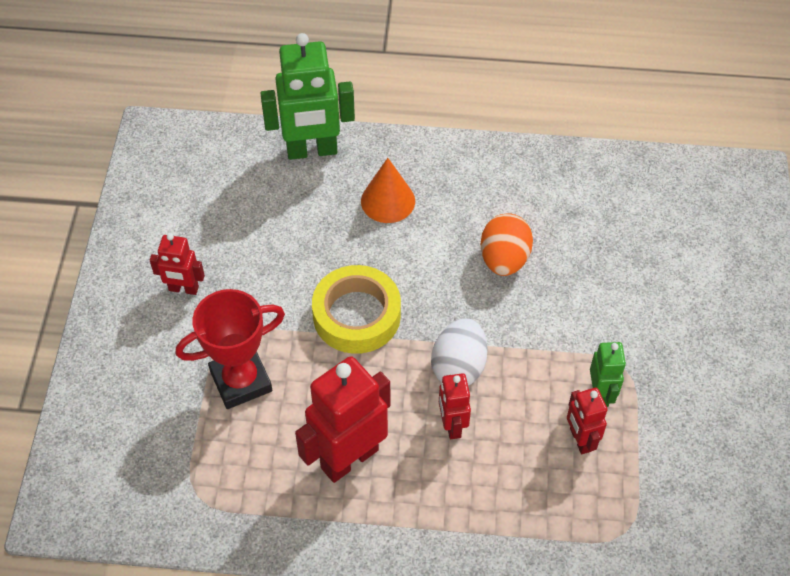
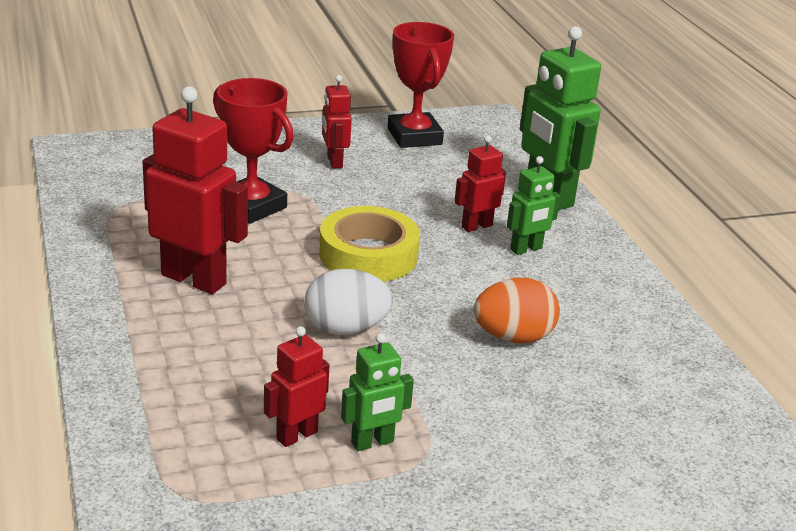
camera: 65 degrees right, 25 degrees down
(162, 207) = (414, 136): none -> red trophy
(388, 201) = (526, 249): orange cone -> green robot
(452, 425) = (267, 336): red robot -> red robot (476, 226)

